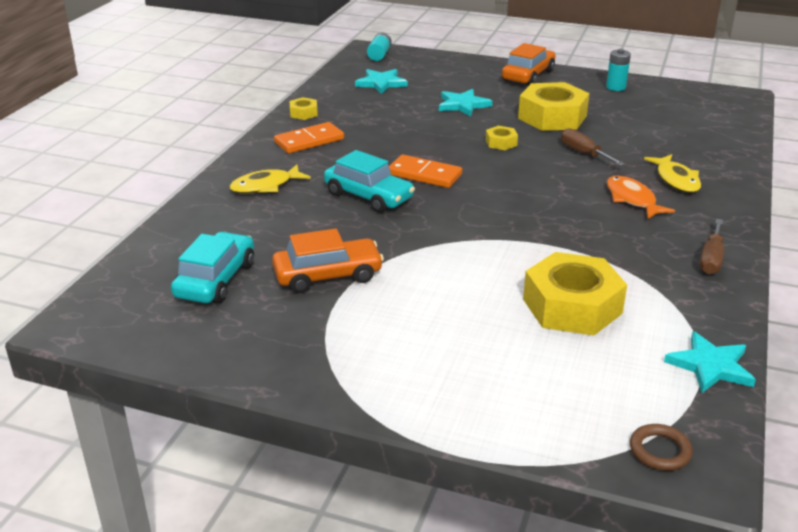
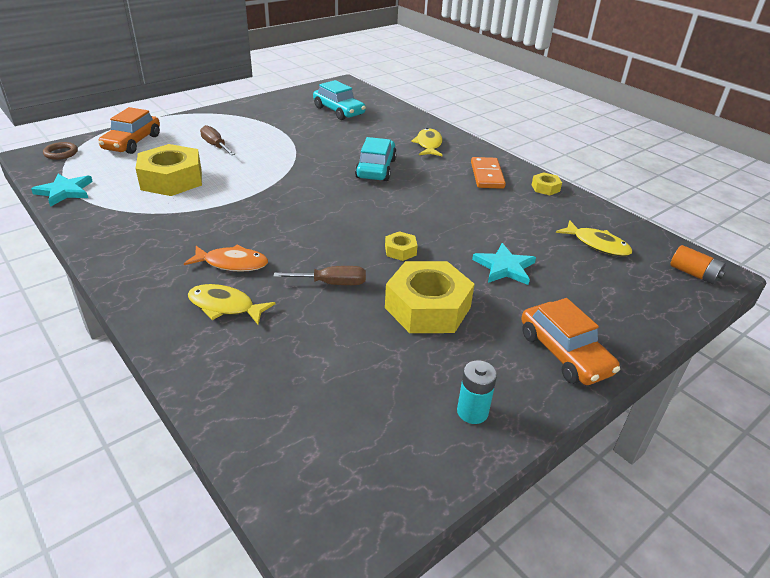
camera: 120 degrees right, 5 degrees up
(328, 275) = (304, 133): orange car -> orange car (132, 142)
(369, 196) = (376, 168): turquoise car -> turquoise car turned 120 degrees clockwise
(379, 55) = (693, 274): turquoise battery -> orange battery
(381, 83) = (597, 244): turquoise star -> yellow fish
(424, 175) = (383, 196): orange domino -> none
(711, 259) = (121, 250): brown screwdriver -> brown screwdriver (215, 145)

